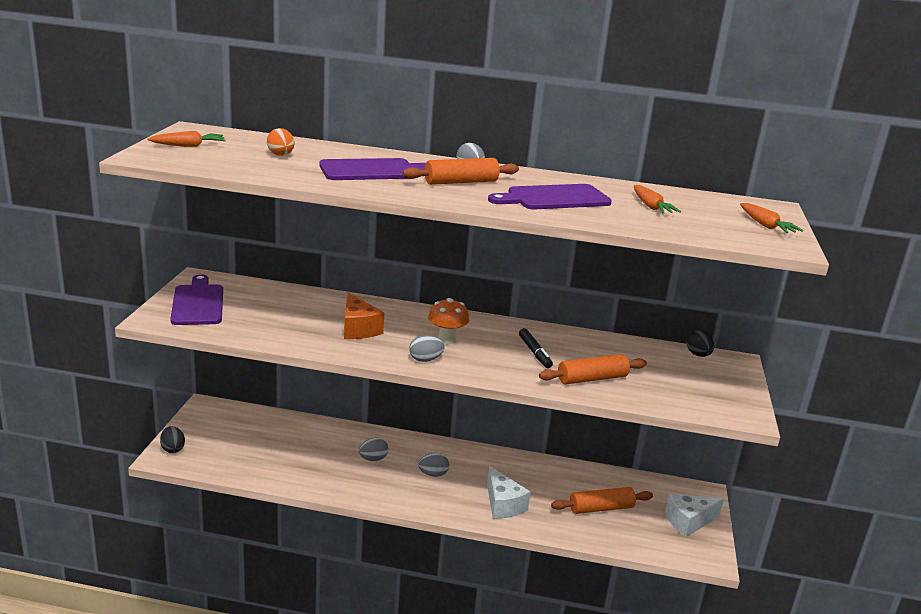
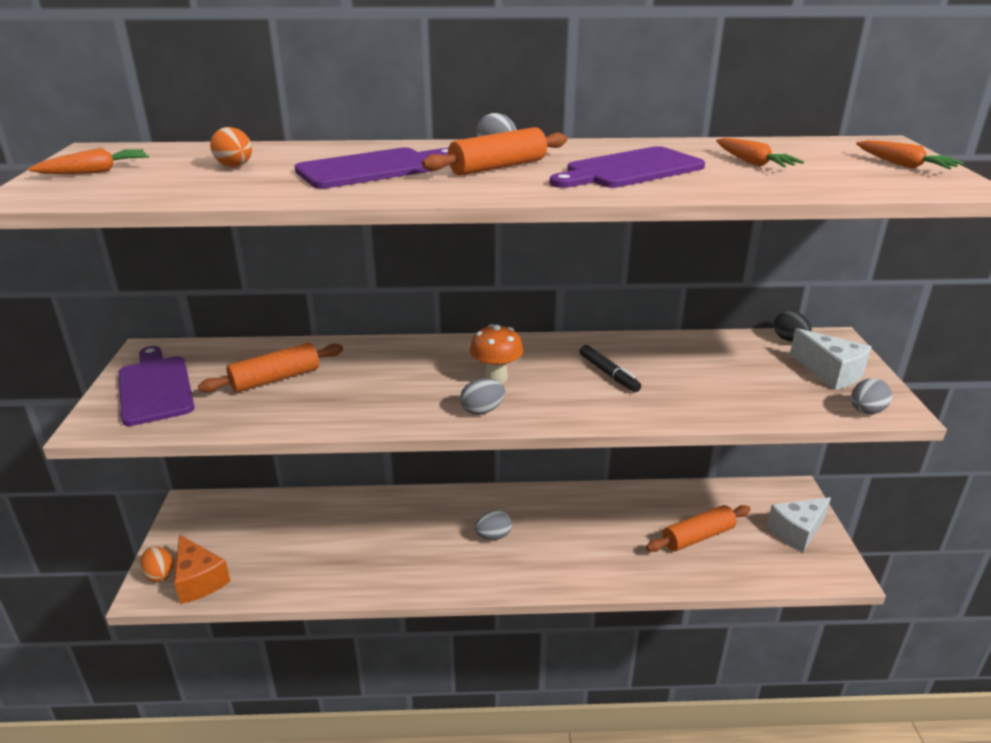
camera: 10 degrees left, 5 degrees up
(173, 449) = (160, 574): black egg -> orange egg
(358, 329) = (380, 384): orange cheese -> orange cheese (199, 580)
(373, 459) = (416, 531): grey egg -> grey egg (866, 411)
(503, 505) = (588, 558): white cheese -> white cheese (830, 372)
(592, 379) = (693, 395): orange rolling pin -> orange rolling pin (275, 379)

